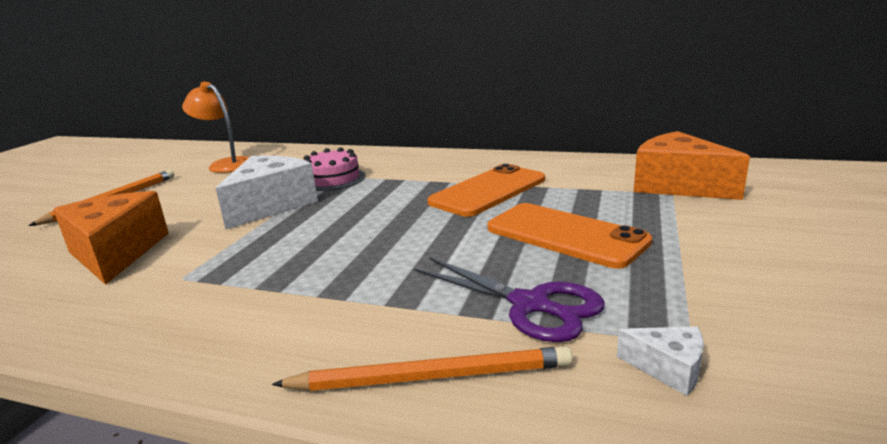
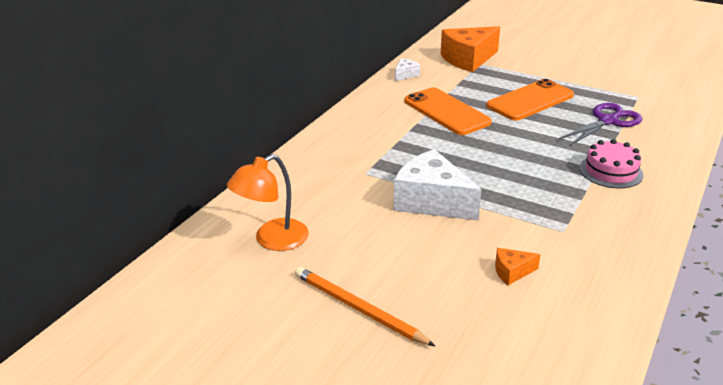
camera: 80 degrees left, 10 degrees up
(116, 253) = (512, 272): orange cheese -> orange cheese, size x0.45
(333, 179) = (377, 172): pink cake -> pink cake (611, 171)
(429, 377) = (667, 150): orange pencil -> none
(668, 369) = (656, 104): white cheese -> white cheese (405, 75)

